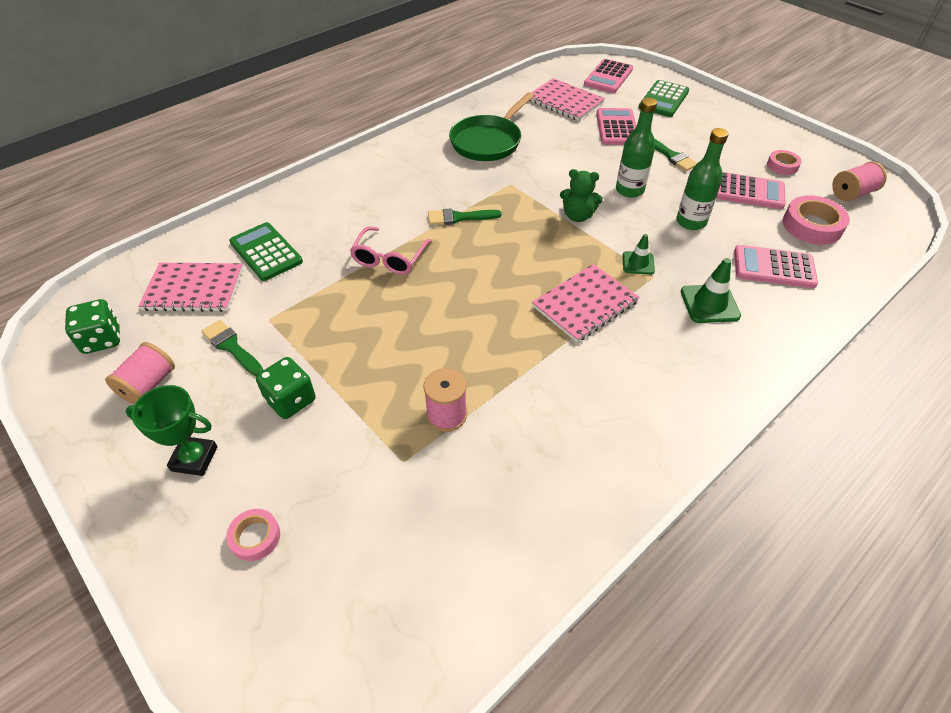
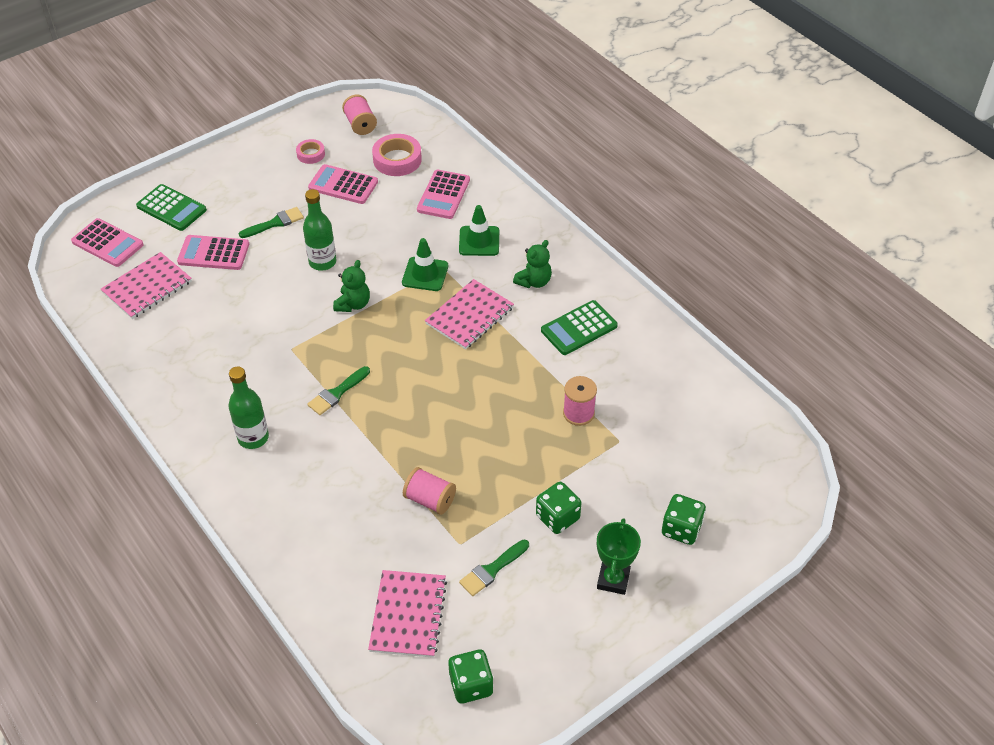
camera: 85 degrees left, 0 degrees up
(148, 385) = (533, 630): pink spool -> pink spool (430, 500)
(255, 537) = (681, 529): pink tape -> green dice
(266, 252) = (360, 556): green calculator -> green calculator (579, 328)
(389, 258) = (389, 450): pink glasses -> none
(459, 217) = (337, 393): green brush -> green brush turned 45 degrees clockwise
(488, 141) = (208, 360): green pan -> none
(584, 304) = (469, 316): pink notebook -> pink notebook turned 75 degrees clockwise
(638, 263) = (425, 274): green traffic cone -> green traffic cone, size x1.53
(659, 360) = (534, 281): none -> green teddy bear
(691, 222) = (377, 230): green bottle -> green bottle (253, 438)
(748, 191) = (343, 185): pink calculator -> pink calculator turned 90 degrees counterclockwise

